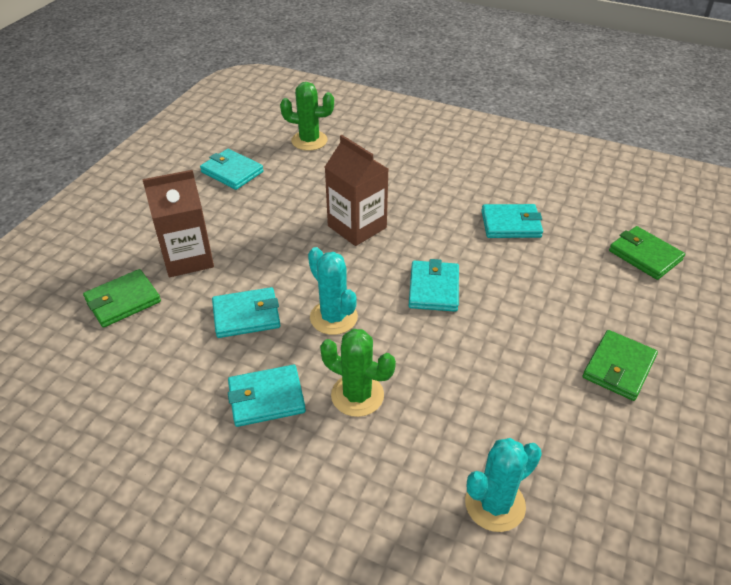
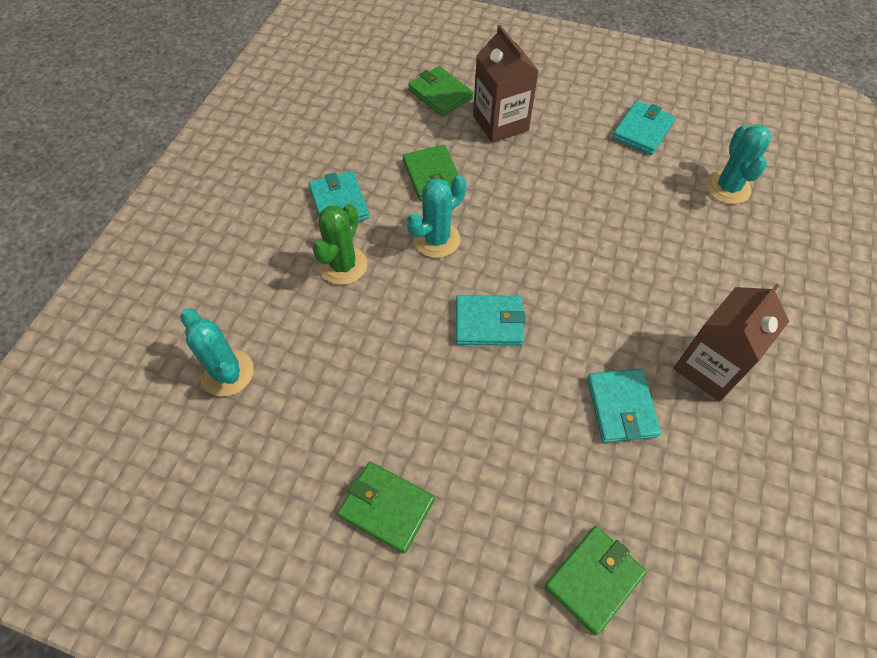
camera: 85 degrees right, 15 degrees up
(246, 315) = (432, 175): turquoise wallet -> green wallet
(309, 141) = (727, 187): green cactus -> turquoise cactus
(357, 227) = (577, 247): brown carton -> brown carton (709, 367)

